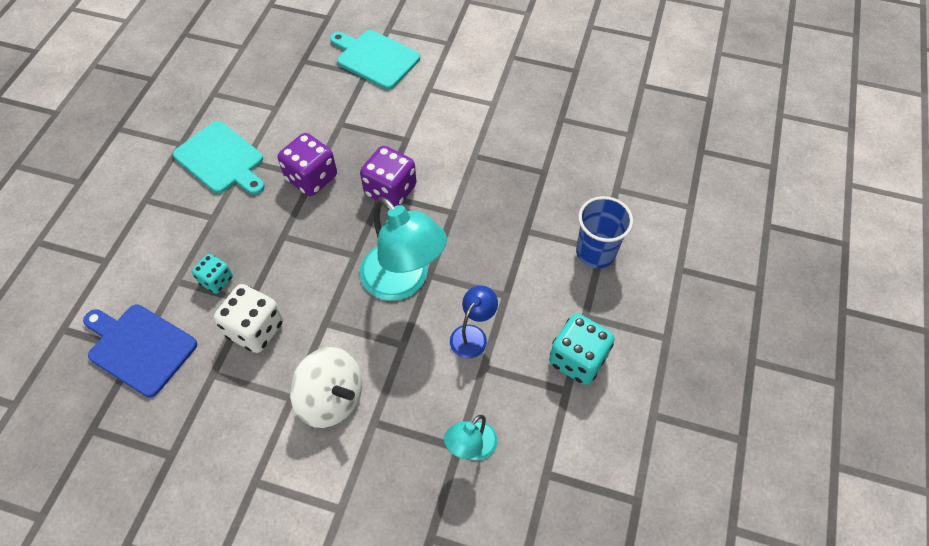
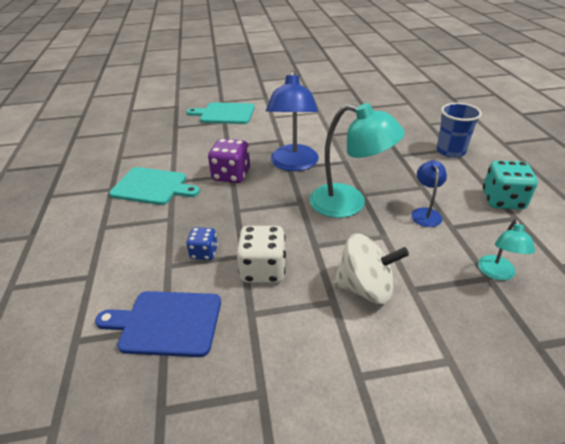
camera: 25 degrees left, 20 degrees down
(216, 280) = (204, 253): turquoise dice -> blue dice
(390, 190) = (293, 164): purple dice -> blue lamp

